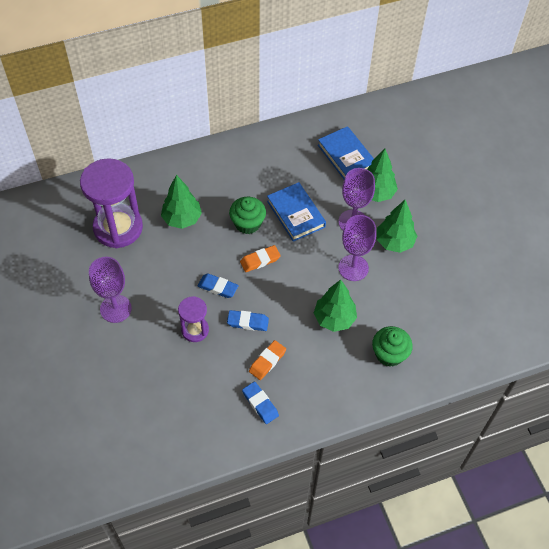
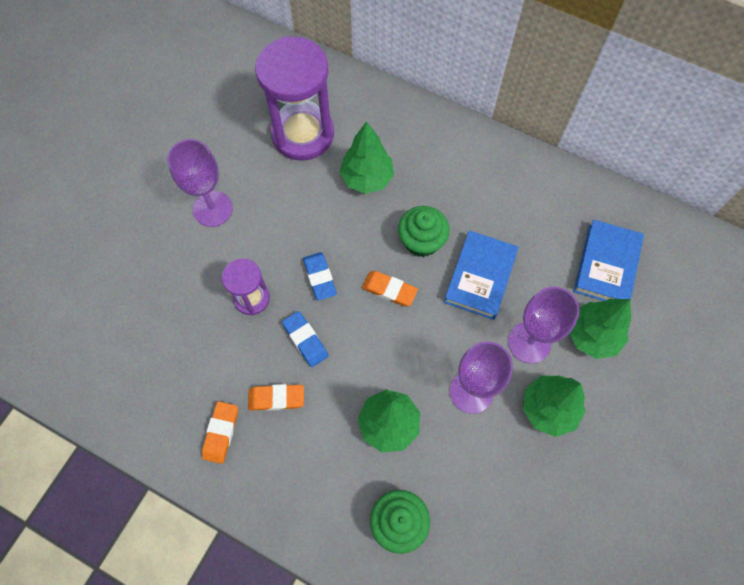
camera: 50 degrees right, 10 degrees up
(260, 404) = (221, 433): blue eraser -> orange eraser

